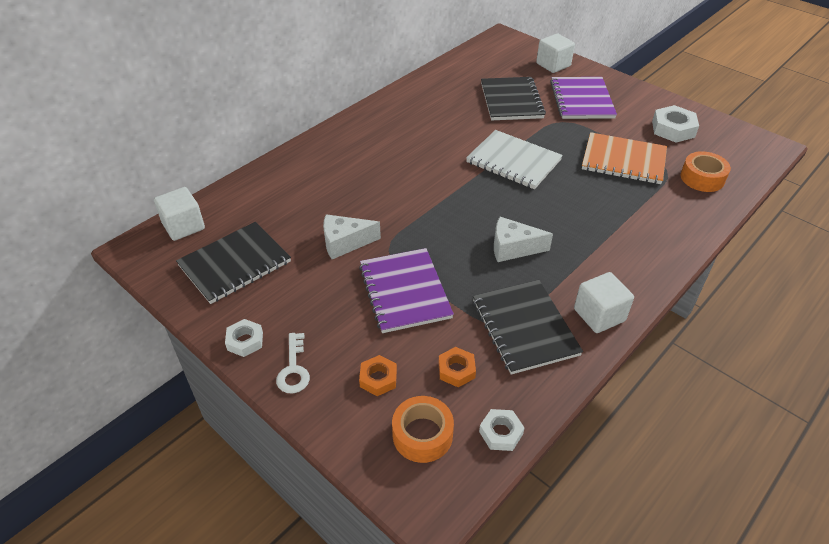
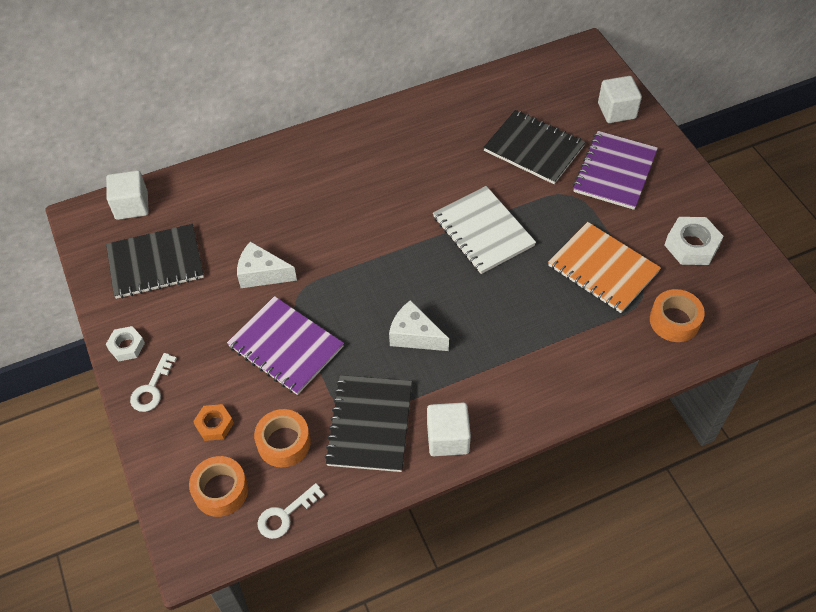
camera: 25 degrees right, 10 degrees up
(405, 291) = (286, 346): purple notebook -> purple notebook turned 60 degrees counterclockwise
(456, 370) = (284, 442): orange nut -> orange tape
(501, 433) = (285, 515): white nut -> white key
(511, 100) = (533, 149): black notebook -> black notebook turned 75 degrees counterclockwise

